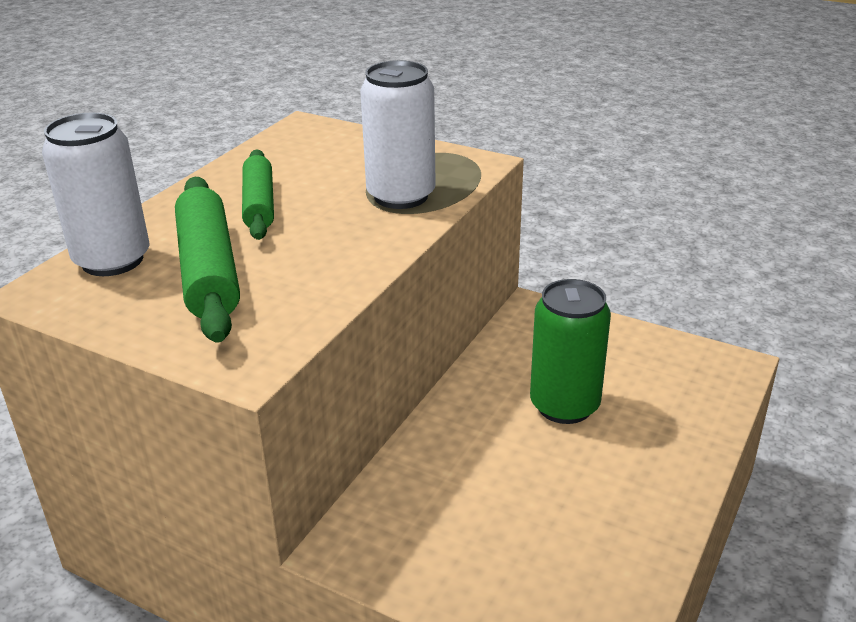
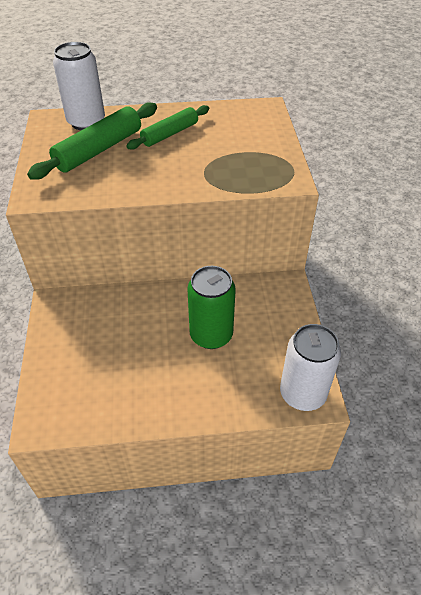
camera: 55 degrees right, 15 degrees up
(401, 196) = (222, 171): white can -> white can (302, 393)

